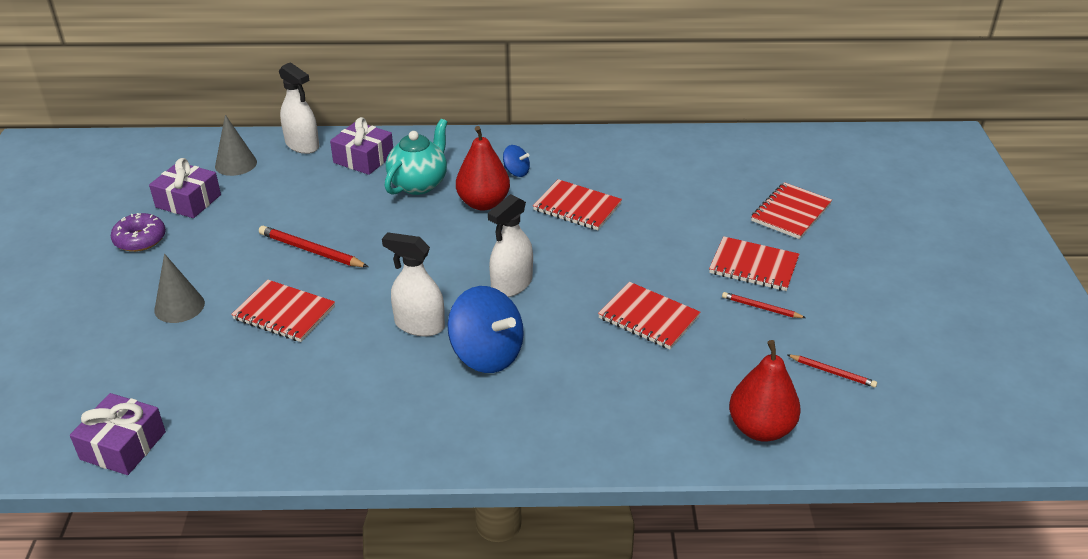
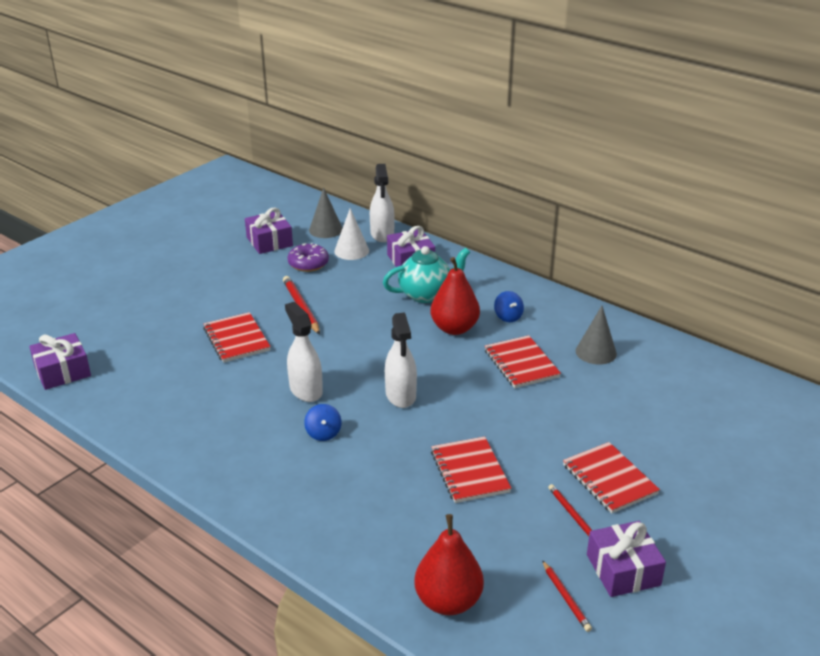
camera: 40 degrees right, 5 degrees down
(140, 239) = (215, 254): purple donut -> purple donut (308, 263)
(179, 306) = (186, 305): grey cone -> grey cone (596, 352)
(291, 174) = (351, 251): none -> white cone
(487, 354) = (323, 433): blue spinning top -> blue spinning top, size x0.48
(511, 285) = (401, 395): white spray bottle -> white spray bottle turned 90 degrees counterclockwise
(791, 213) = (703, 455): red notebook -> none
(842, 328) = (623, 570): none -> purple gift

